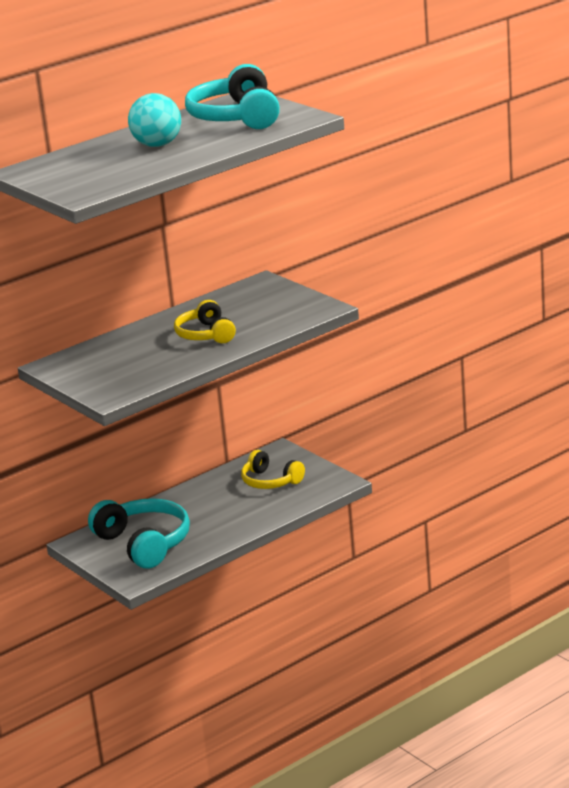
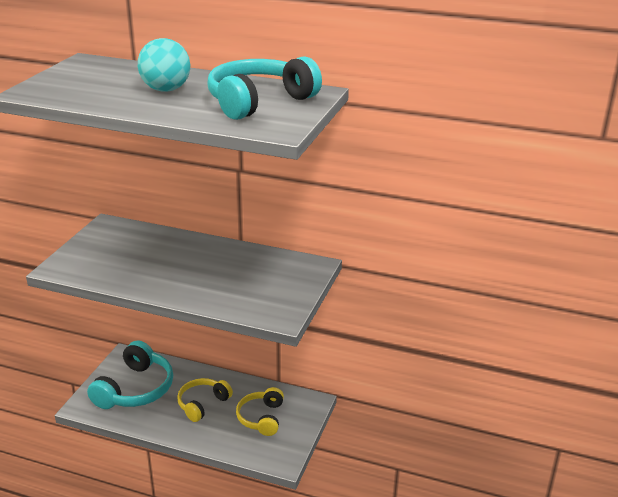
camera: 55 degrees right, 5 degrees up
(206, 334) = (193, 273): yellow headphones -> yellow headphones (203, 404)

